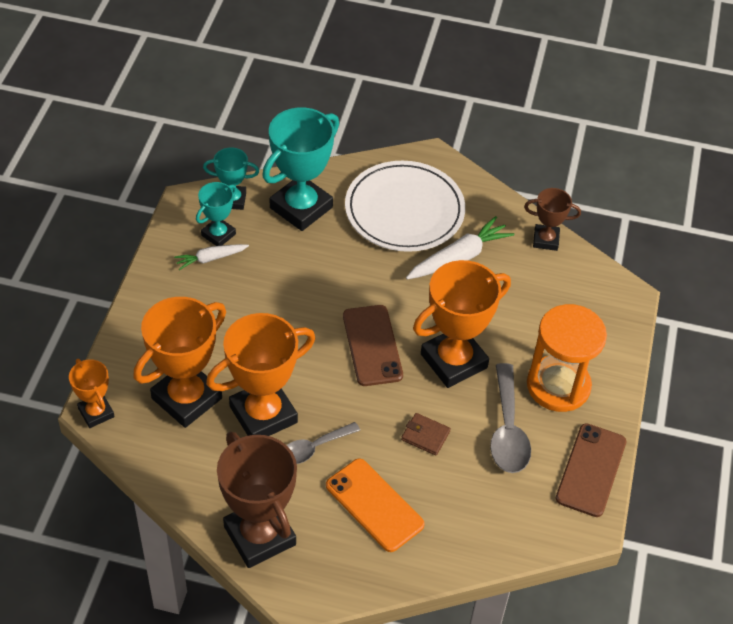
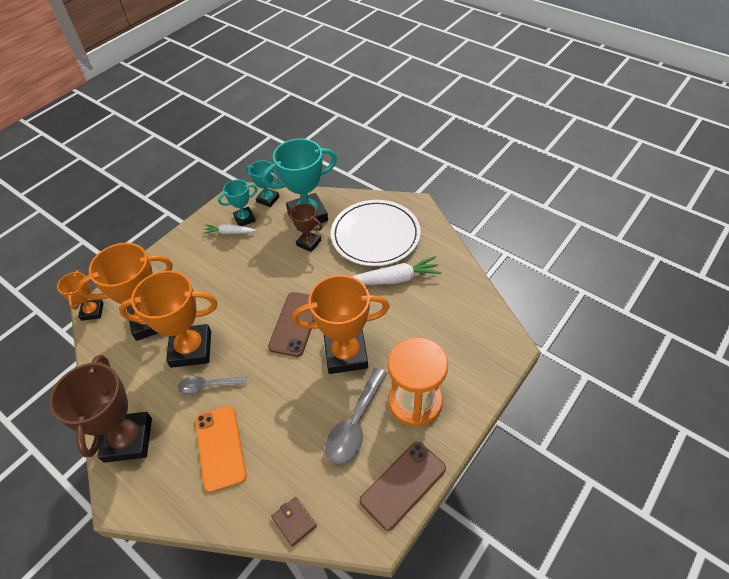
camera: 30 degrees right, 0 degrees up
(425, 436) = (290, 405): brown wallet -> brown wallet (294, 522)
(545, 240) = (467, 284): brown trophy -> brown trophy (308, 243)

